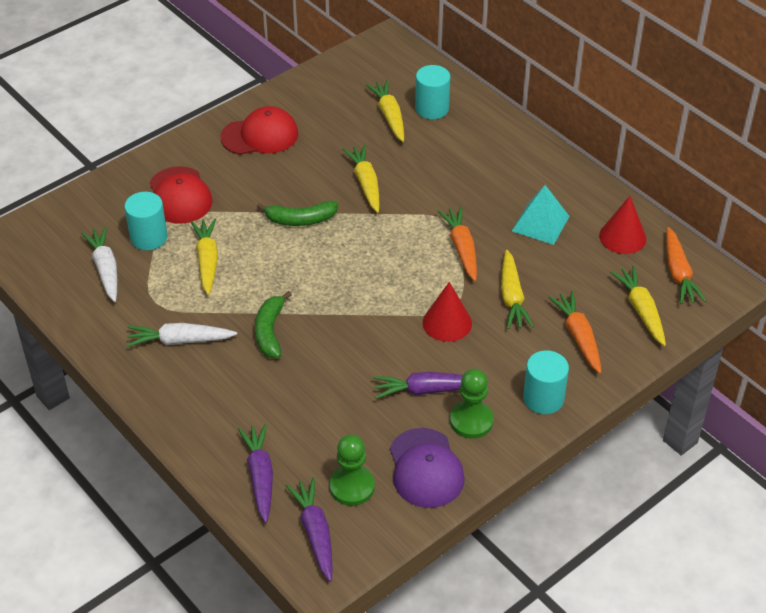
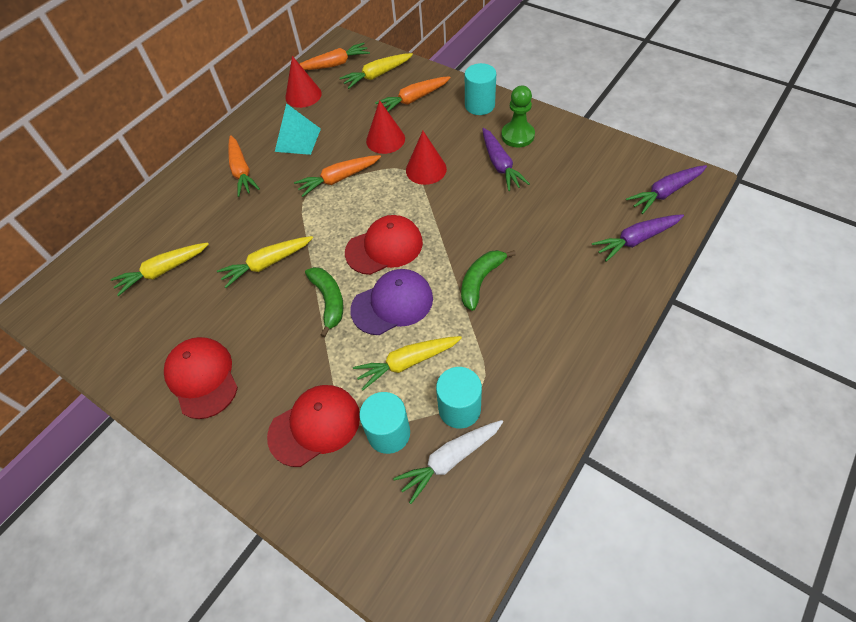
camera: 100 degrees left, 10 degrees up
(180, 341) = (521, 348): white carrot -> none
(270, 331) = (480, 281): green banana -> green banana turned 135 degrees clockwise
(347, 268) = (384, 247): none -> red cap
(352, 487) = (612, 183): green pawn -> none
(425, 468) = (573, 149): purple cap -> purple cap (392, 304)
(432, 109) = (150, 241): turquoise cylinder -> turquoise cylinder (459, 409)
(505, 175) = (241, 171): none -> orange carrot
(512, 297) = (385, 139): yellow carrot -> red cone

